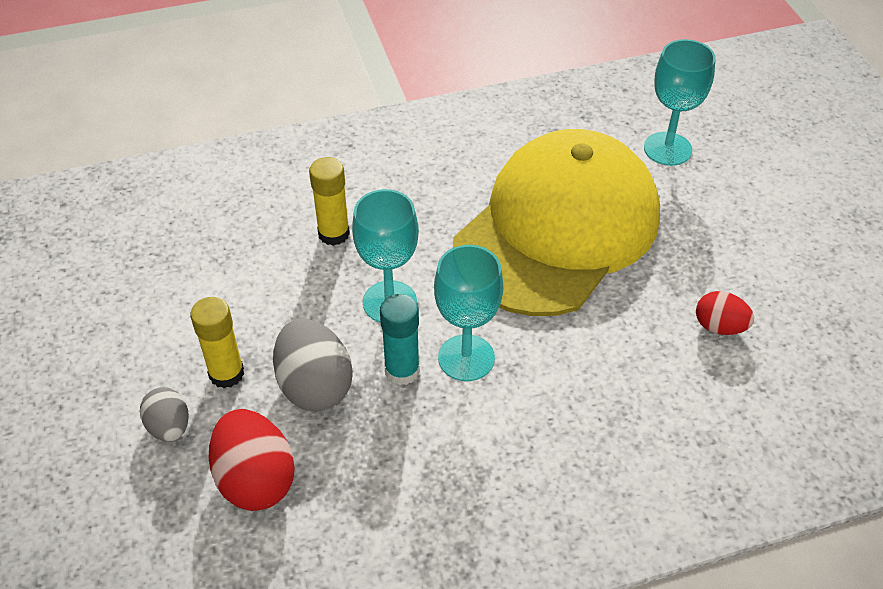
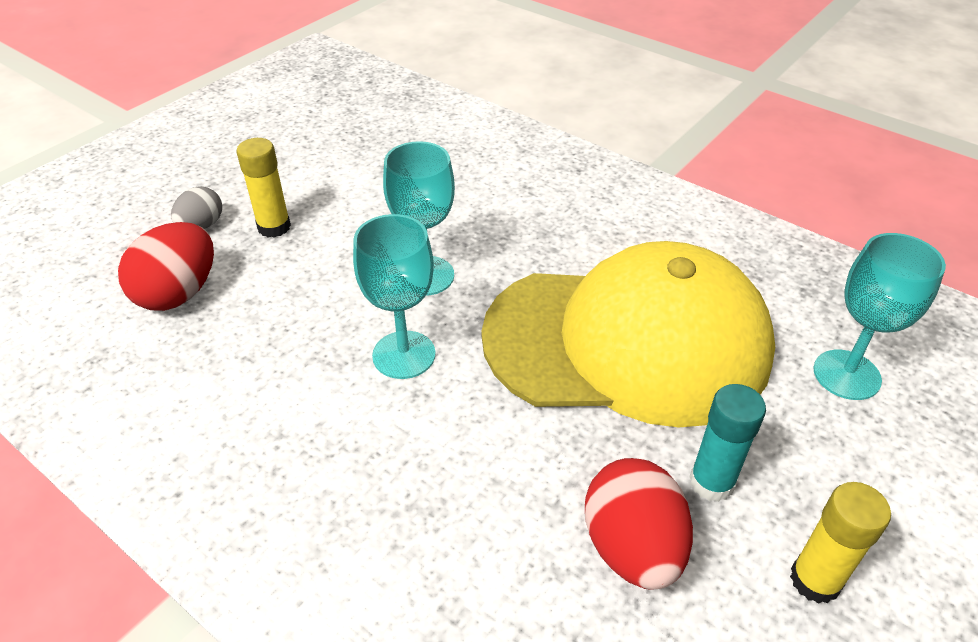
camera: 55 degrees right, 5 degrees down
(315, 386) = (297, 278): grey egg -> none
(334, 234) = (470, 209): yellow glue stick -> yellow glue stick (815, 580)
(402, 371) = (354, 320): turquoise glue stick -> turquoise glue stick (711, 482)
(719, 327) = (632, 547): red egg -> red egg, size x1.67

